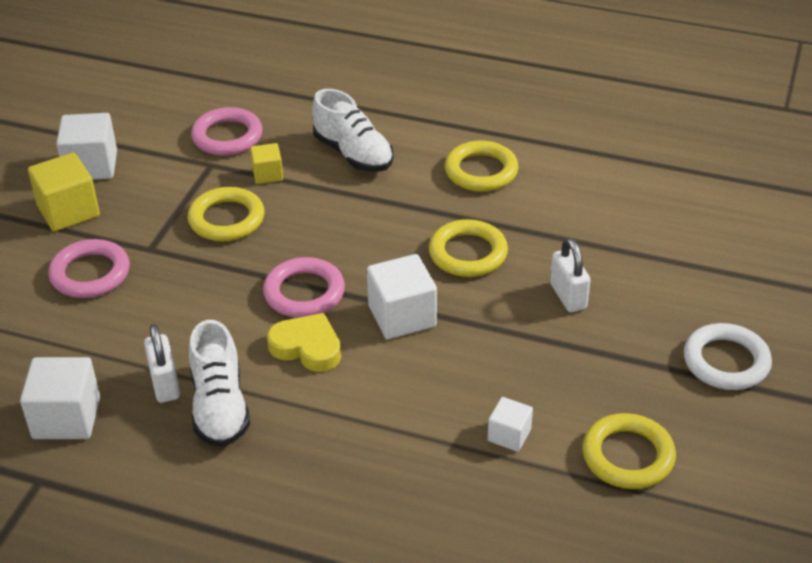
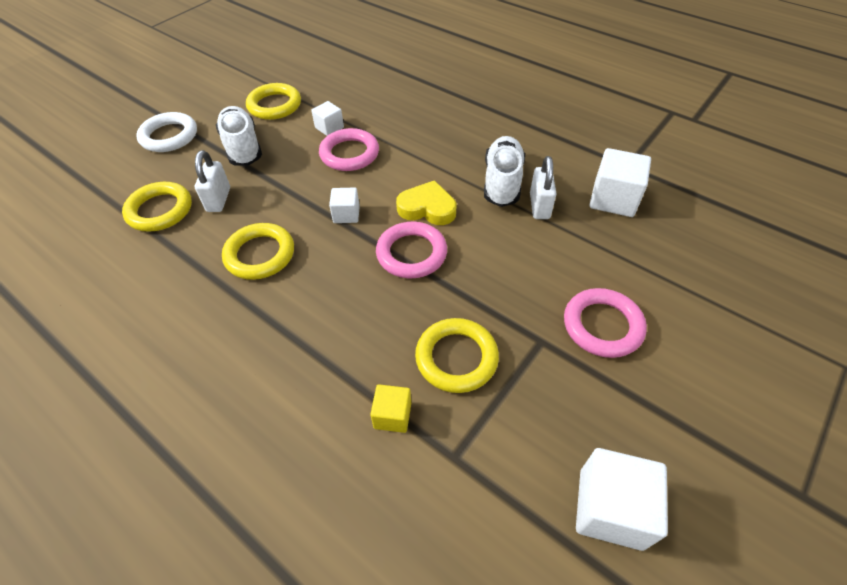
camera: 160 degrees left, 10 degrees up
(68, 211) = (634, 426): yellow cube -> none
(227, 136) = (420, 511): pink ring -> pink ring (349, 154)
(307, 347) = (427, 208): yellow heart -> yellow heart turned 150 degrees clockwise
(353, 154) = (284, 419): white shoe -> white shoe (243, 147)
(402, 316) = (346, 214): white cube -> white cube, size x0.57
(481, 171) = (175, 346): yellow ring -> yellow ring (160, 210)

